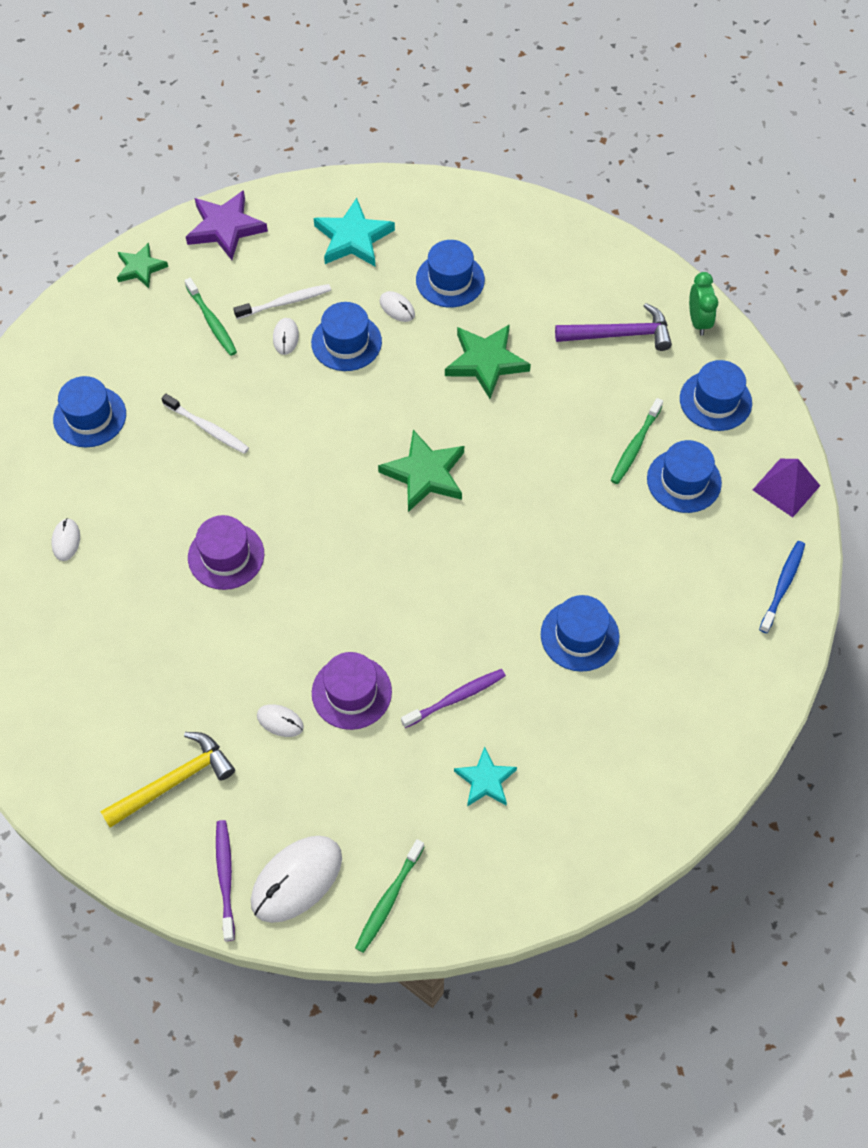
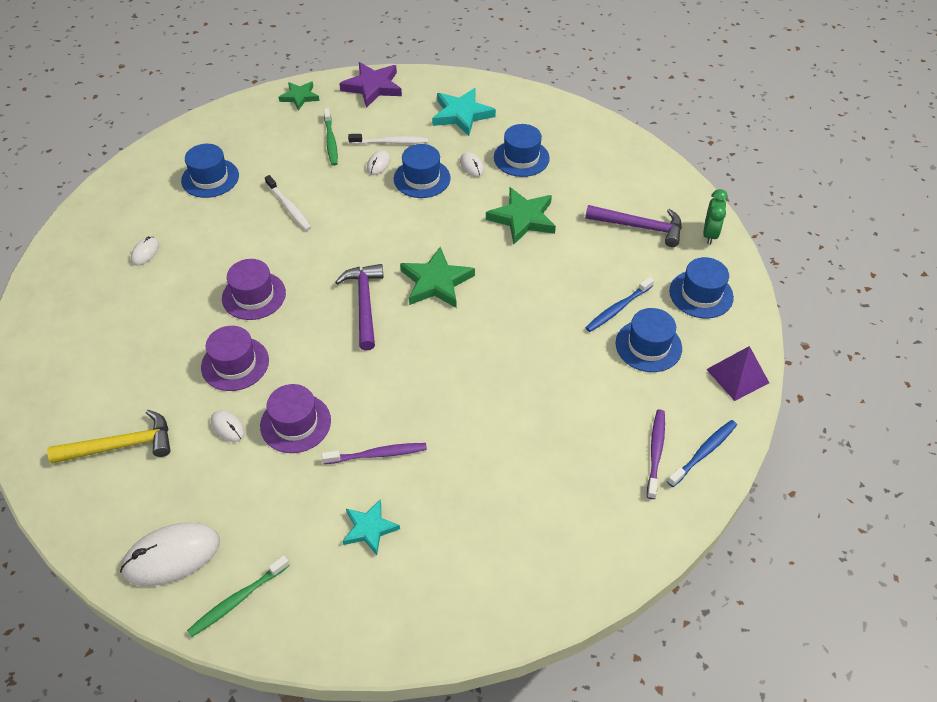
camera: 20 degrees right, 10 degrees down
(225, 877) = (117, 534): purple toothbrush -> purple toothbrush (655, 452)
(249, 645) = (235, 364): none -> purple hat
(358, 526) = (365, 304): none -> purple hammer
(579, 635) = (505, 438): blue hat -> none
(635, 446) = (617, 309): green toothbrush -> blue toothbrush

